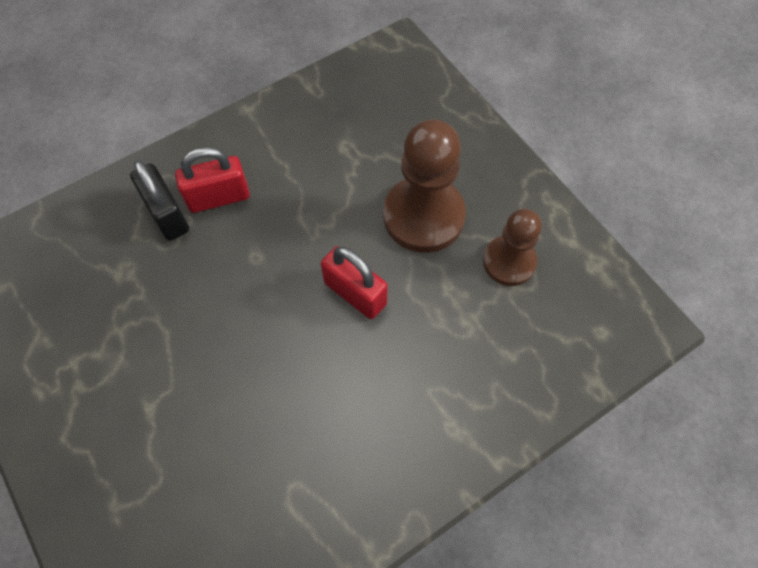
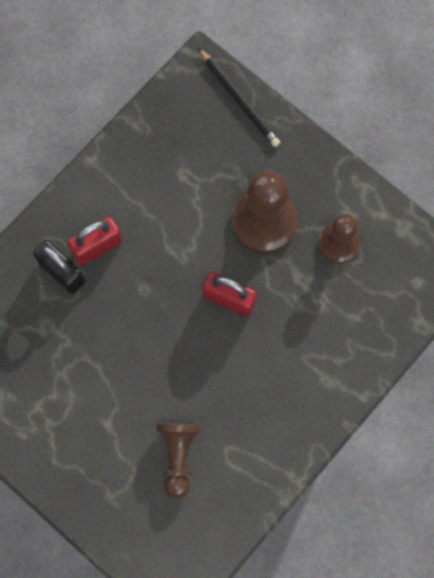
camera: 15 degrees left, 10 degrees up
(224, 476) = (178, 456): none -> brown pawn
(432, 86) = (239, 99): none -> black pencil

